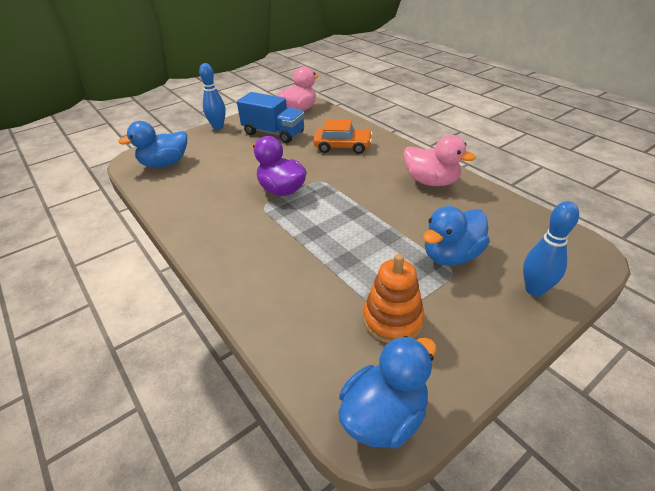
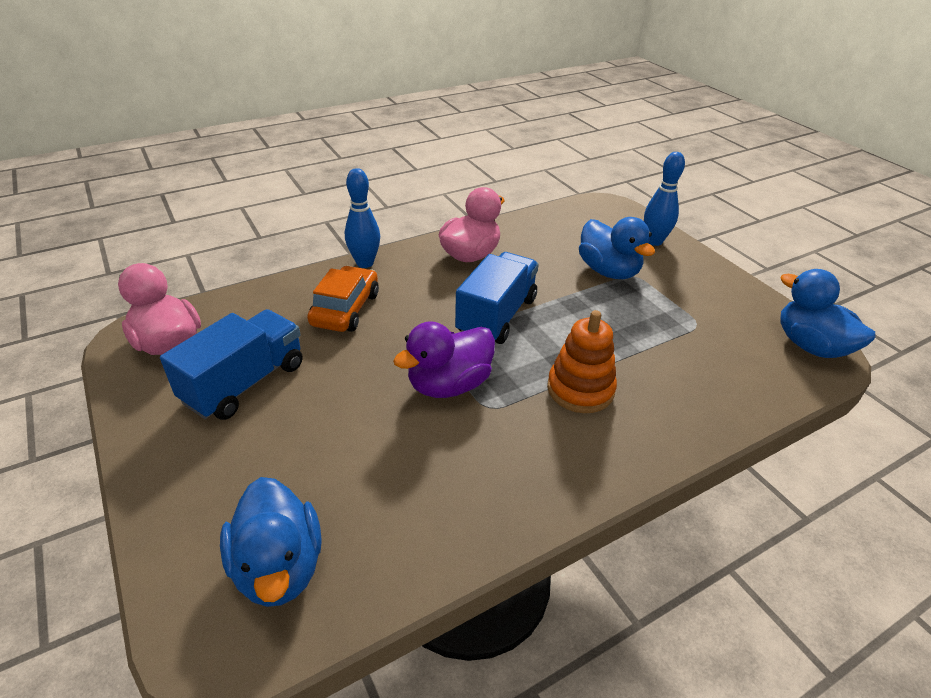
camera: 85 degrees left, 0 degrees up
(218, 127) = (150, 471): blue bowling pin -> blue bowling pin (365, 263)
(357, 200) = (496, 316): none -> blue truck
(392, 320) = (703, 323): orange stacking toy -> orange stacking toy (580, 389)

